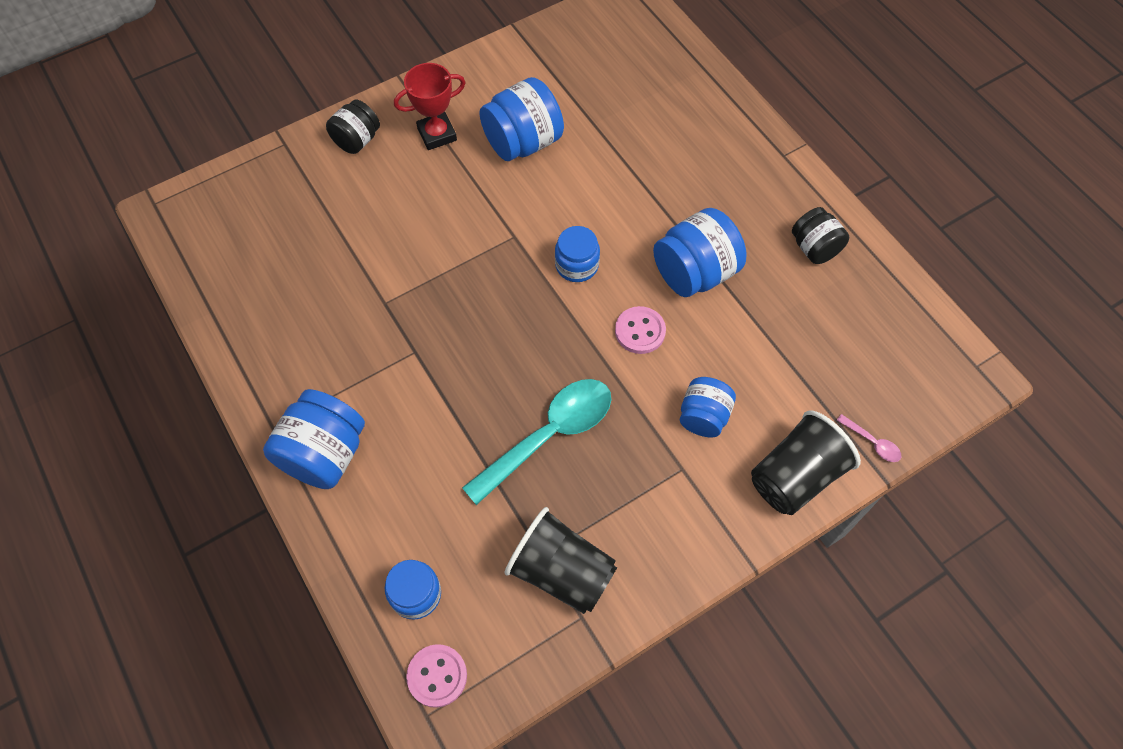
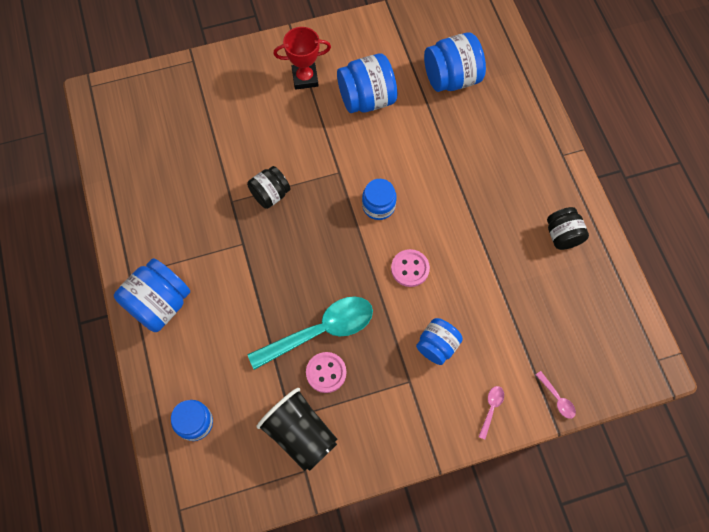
camera: 15 degrees right, 5 degrees up
(357, 140) = (245, 70): black jar -> black jar (270, 194)
(437, 676) = (193, 484): pink button -> pink button (326, 373)
(695, 272) = (465, 233): blue jar -> blue jar (451, 78)
(795, 476) = (491, 408): black cup -> pink spoon

